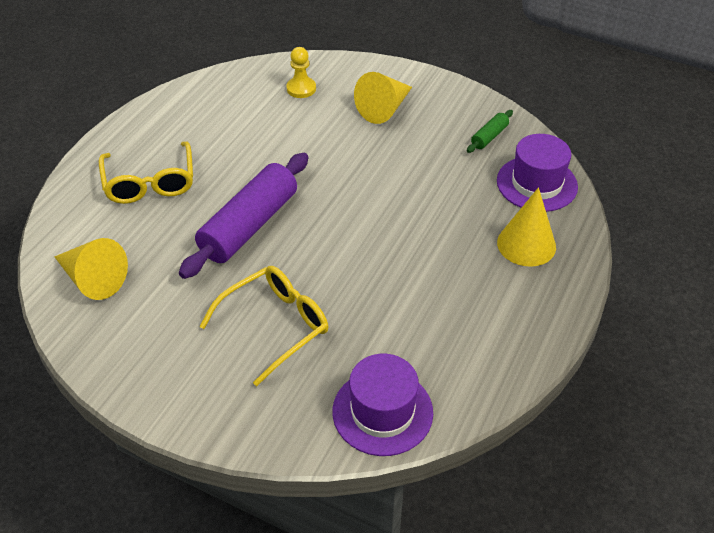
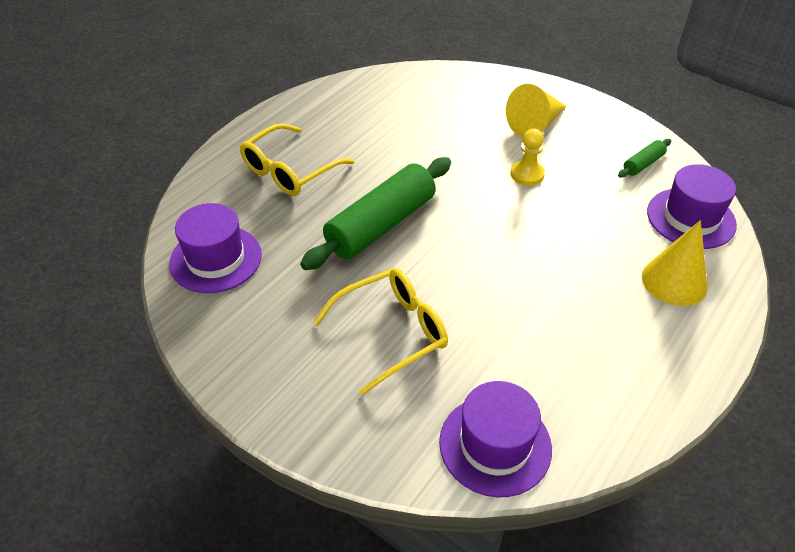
camera: 10 degrees right, 0 degrees up
(93, 279) = (216, 259): yellow cone -> purple hat
(150, 183) = (289, 171): yellow glasses -> yellow glasses turned 45 degrees clockwise
(249, 226) = (381, 225): purple rolling pin -> green rolling pin
(301, 89) = (453, 96): yellow pawn -> yellow pawn (527, 174)

